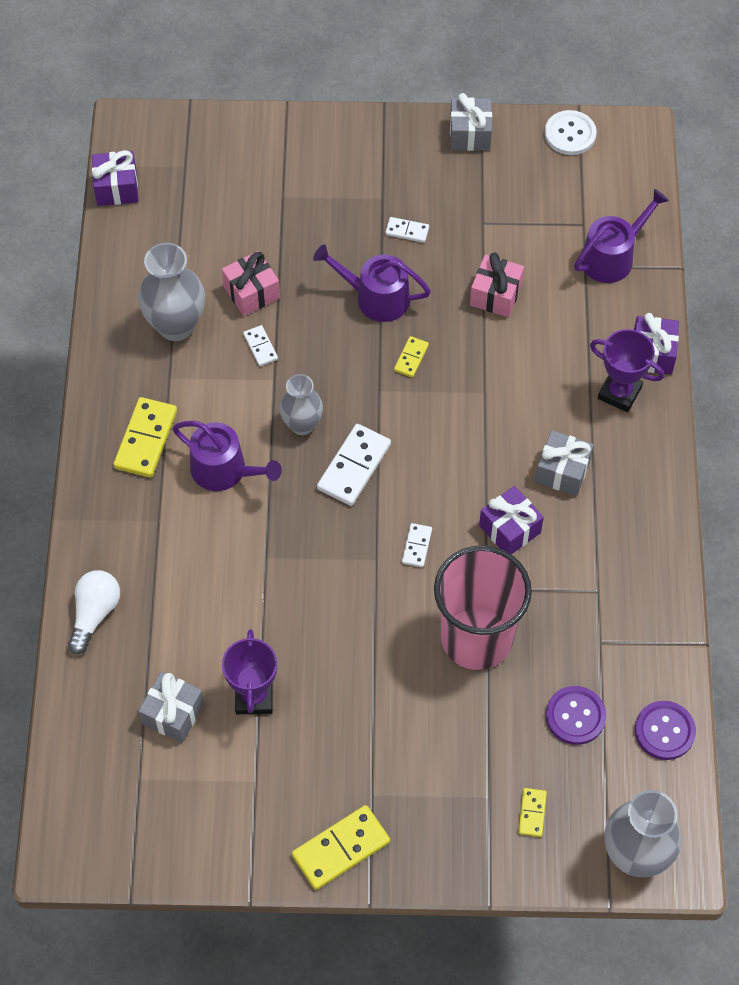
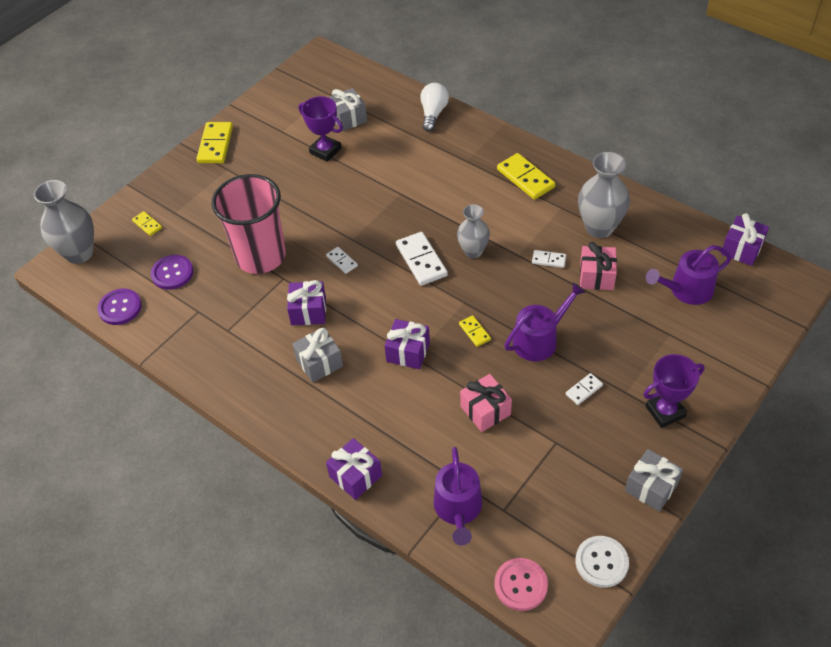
camera: 130 degrees right, 10 degrees down
(94, 614) = (433, 114): white light bulb -> white light bulb turned 135 degrees counterclockwise
(224, 470) = (473, 202): purple watering can -> purple watering can (686, 290)
(483, 400) = (408, 352): none -> purple gift
(619, 393) = (344, 434): purple trophy -> purple trophy (665, 411)
(638, 176) = (520, 585): none -> pink button

